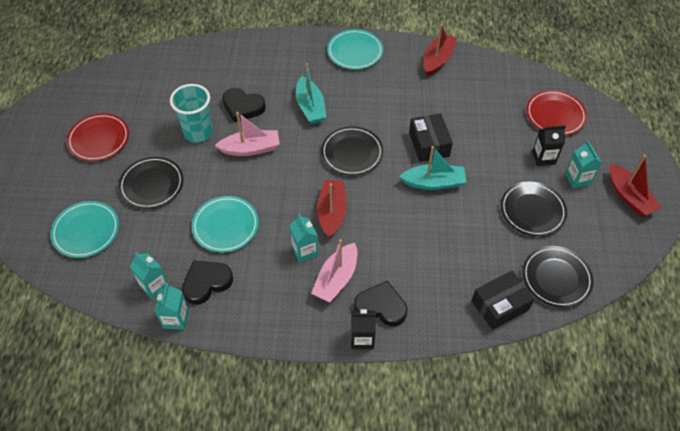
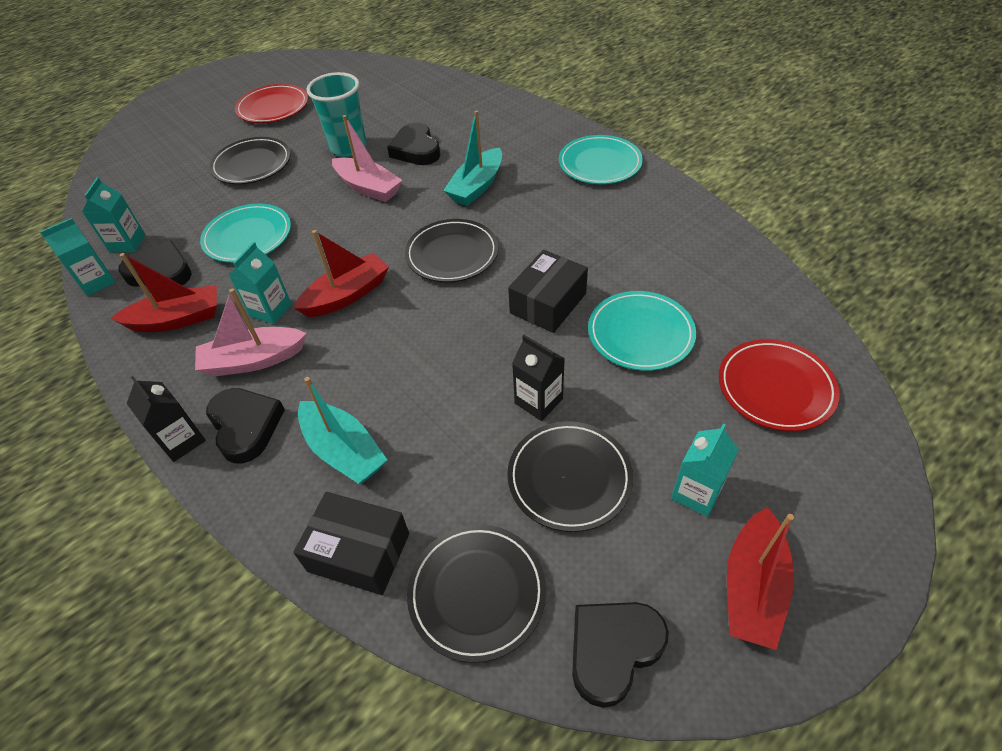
camera: 50 degrees right, 5 degrees down
(86, 231) = (158, 167): turquoise plate -> turquoise plate (640, 334)
(434, 183) = (493, 347): turquoise boat -> turquoise boat (344, 451)
(438, 60) = (690, 225): red boat -> red boat (177, 319)
(543, 158) = (680, 426): black carton -> black carton (538, 401)
(616, 254) = (613, 650): none -> black heart

